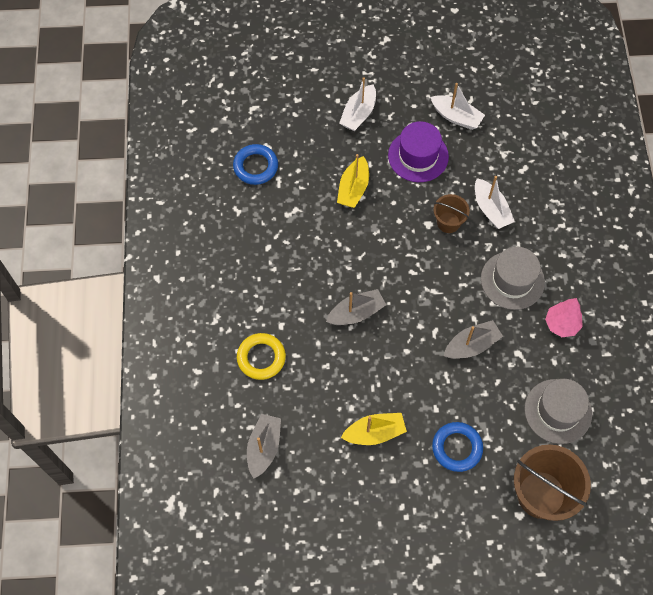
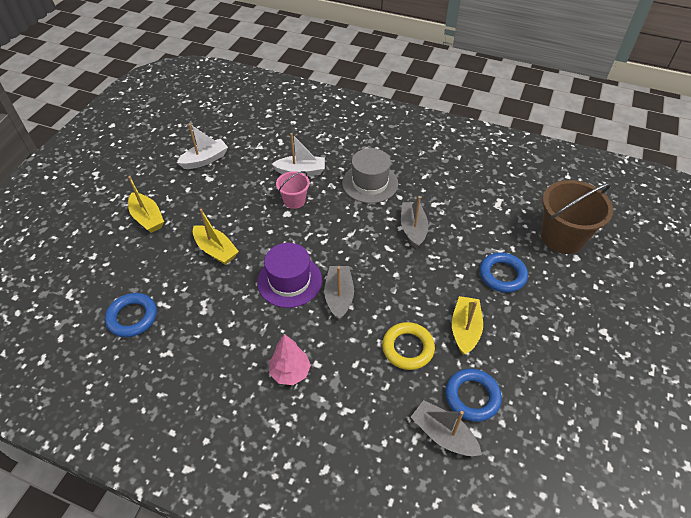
camera: 65 degrees left, 15 degrees down
(261, 358) = (342, 397): yellow ring -> yellow ring (408, 348)
(309, 460) = (472, 397): none -> blue ring
(358, 114) = (147, 218): white boat -> yellow boat
(418, 156) = (220, 195): purple hat -> purple hat (289, 281)
(448, 222) = (294, 200): brown bucket -> pink bucket
(558, 411) = (494, 200): grey hat -> none
(561, 324) = (422, 171): pink tree -> pink tree (290, 372)

